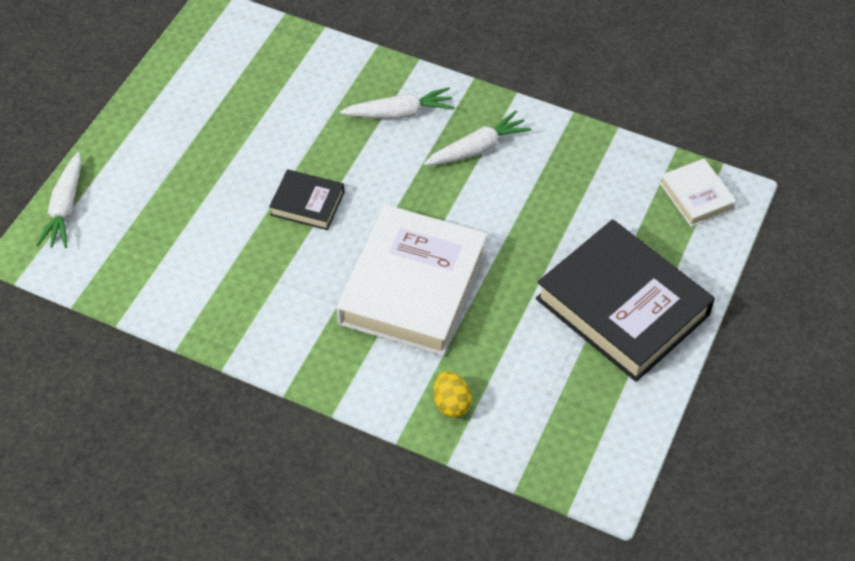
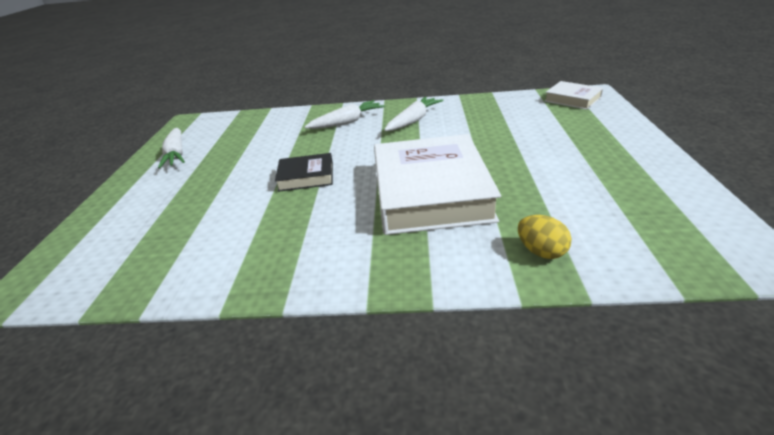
camera: 20 degrees left, 20 degrees down
(65, 207) = (69, 245): white carrot -> white carrot (176, 154)
(622, 307) = (598, 152): black book -> none

